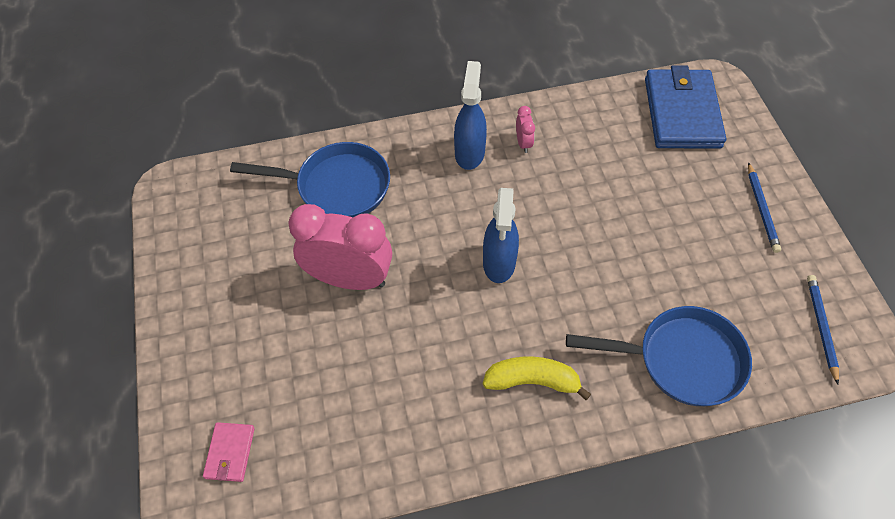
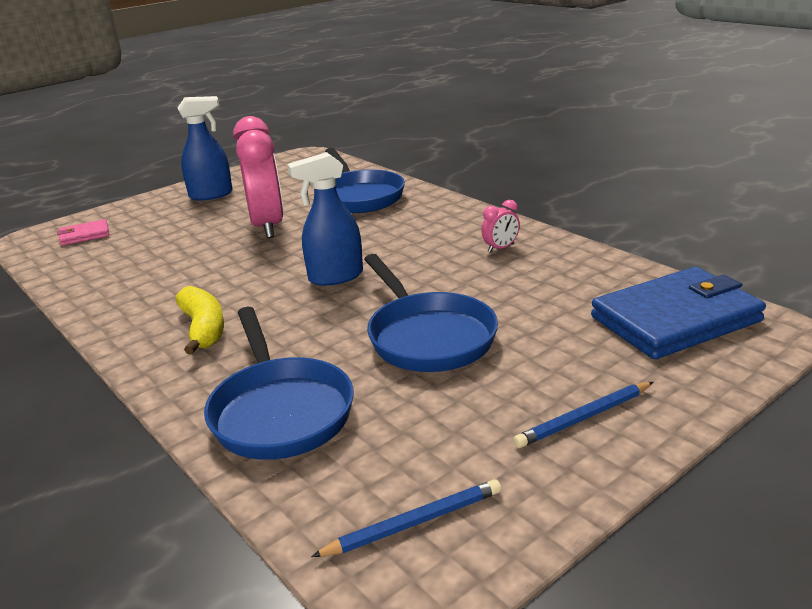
camera: 65 degrees right, 30 degrees down
(469, 153) = (457, 230): blue spray bottle -> blue spray bottle (211, 195)
(630, 242) = (427, 336): none -> blue pan

